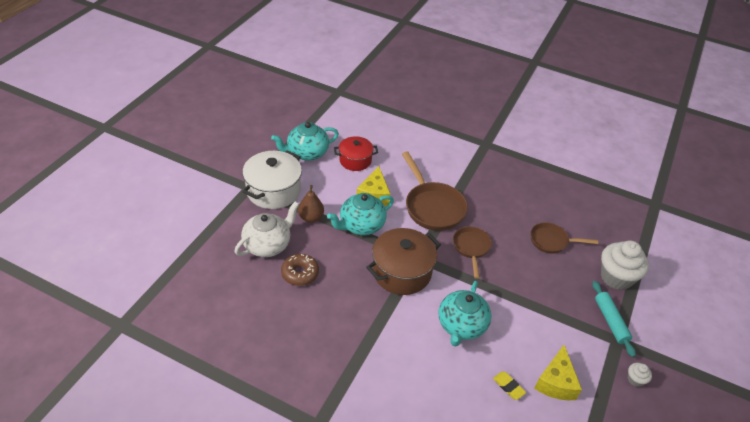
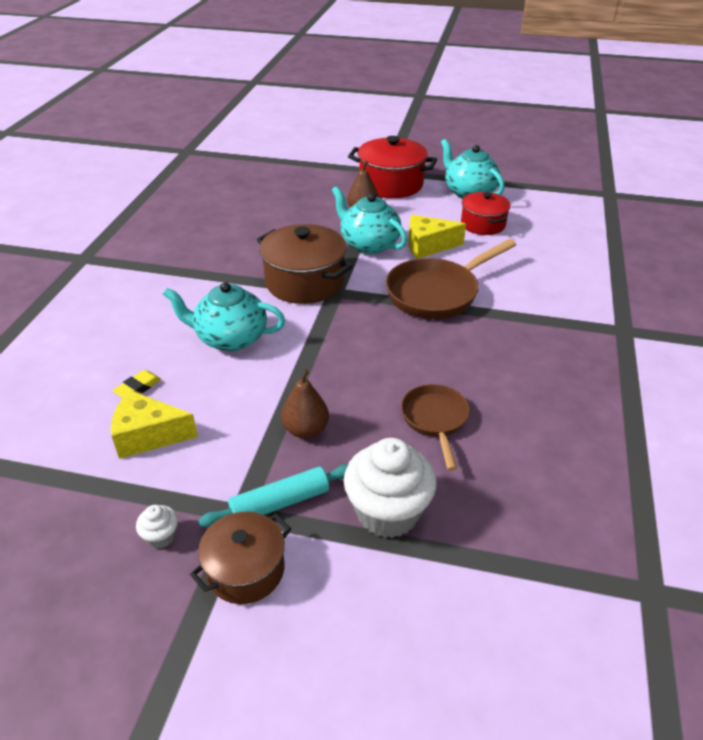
camera: 80 degrees right, 5 degrees down
(268, 245) = (308, 195): white teapot -> none
(273, 191) = (391, 184): white pot -> red pot
(300, 273) = (275, 218): brown donut -> none
(471, 248) = (375, 335): brown pan -> none
(555, 300) = (306, 430): none -> brown pear
(654, 343) = (245, 570): none -> brown pot

